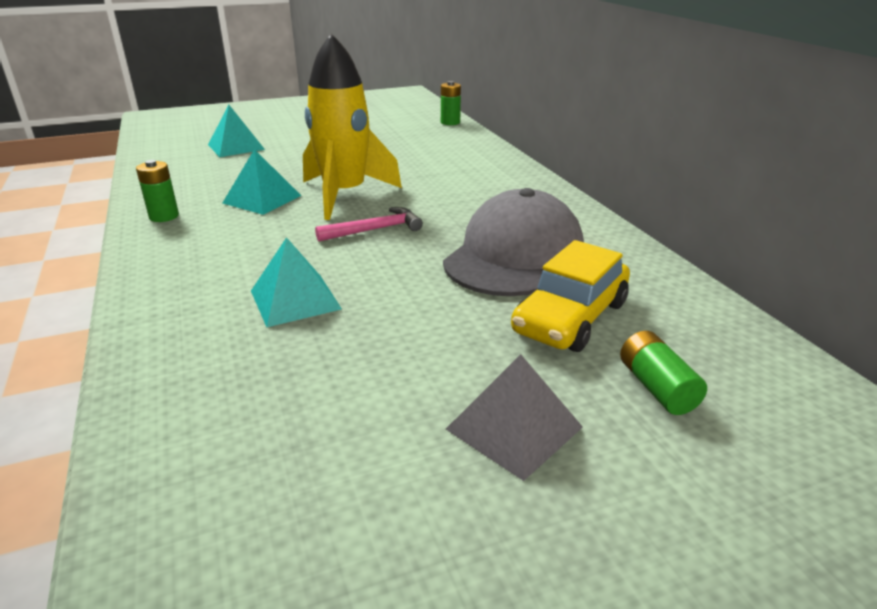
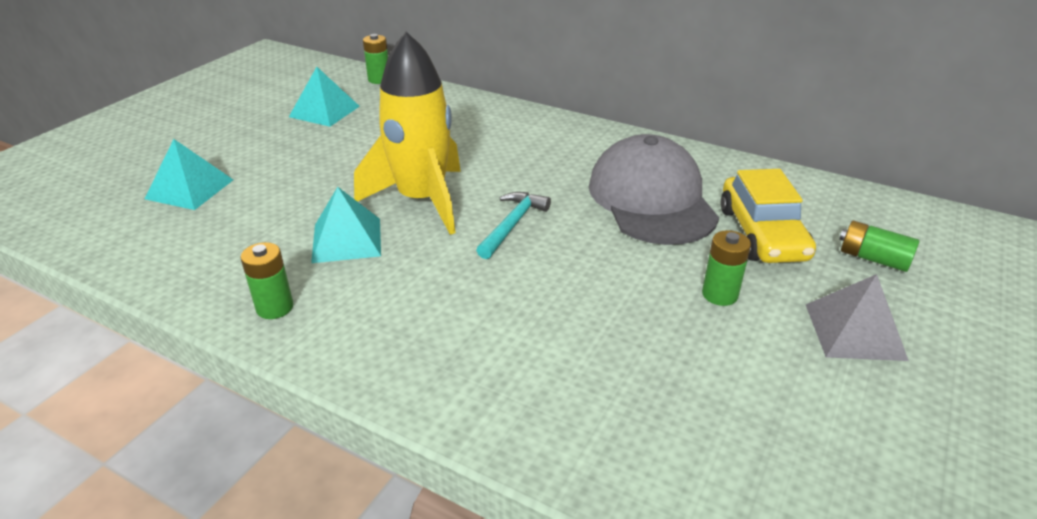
camera: 40 degrees left, 5 degrees up
(295, 299) = (567, 322): turquoise pyramid -> turquoise pyramid (324, 111)
(375, 230) = (512, 225): pink hammer -> turquoise hammer
(442, 339) = (719, 294): none -> green battery

